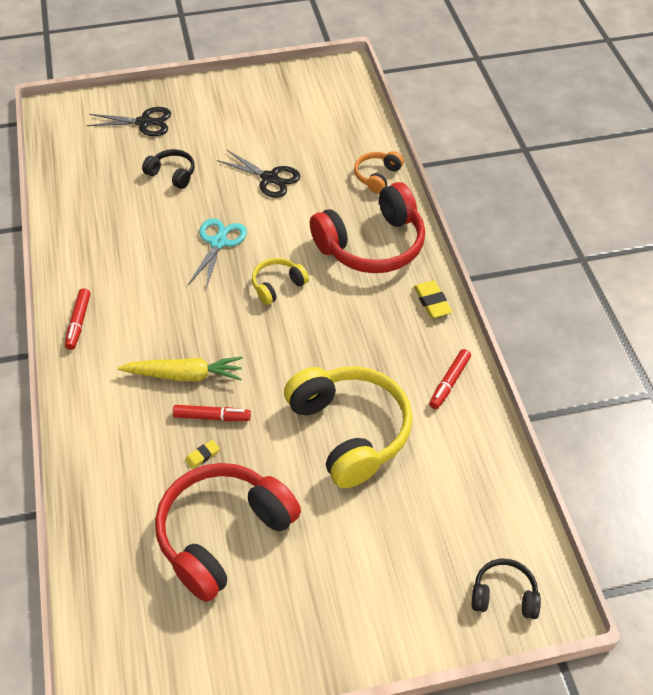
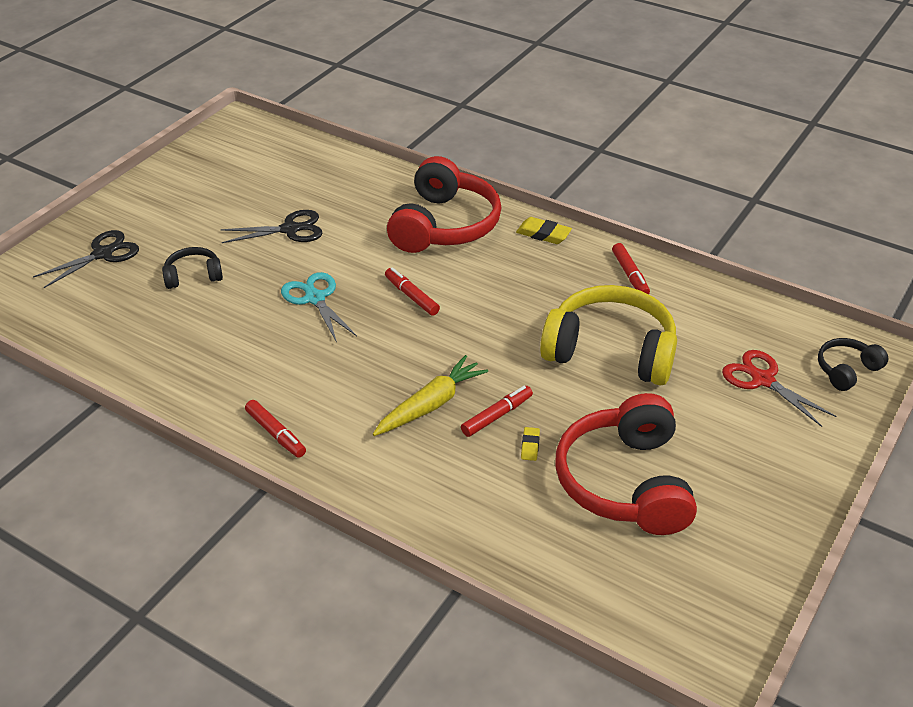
camera: 45 degrees left, 10 degrees down
(277, 285) = (411, 296): yellow headphones -> red marker
(377, 176) = (379, 179): orange headphones -> none
(426, 545) = (762, 379): none -> red scissors

